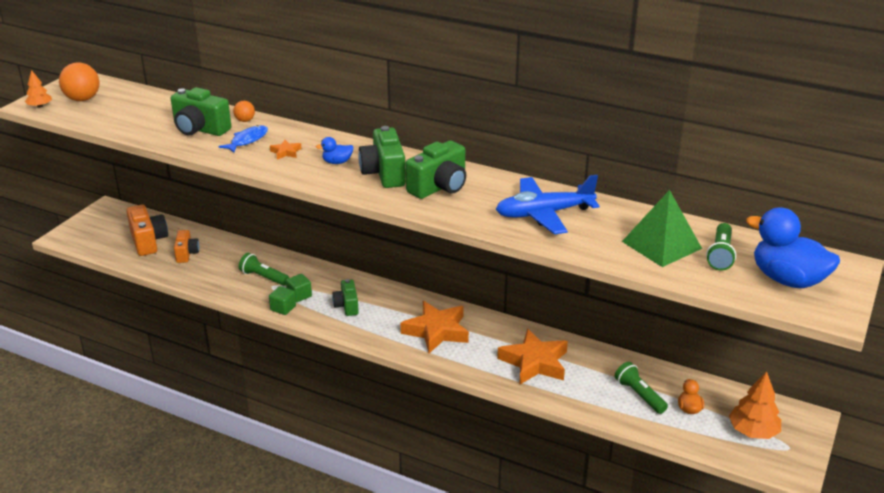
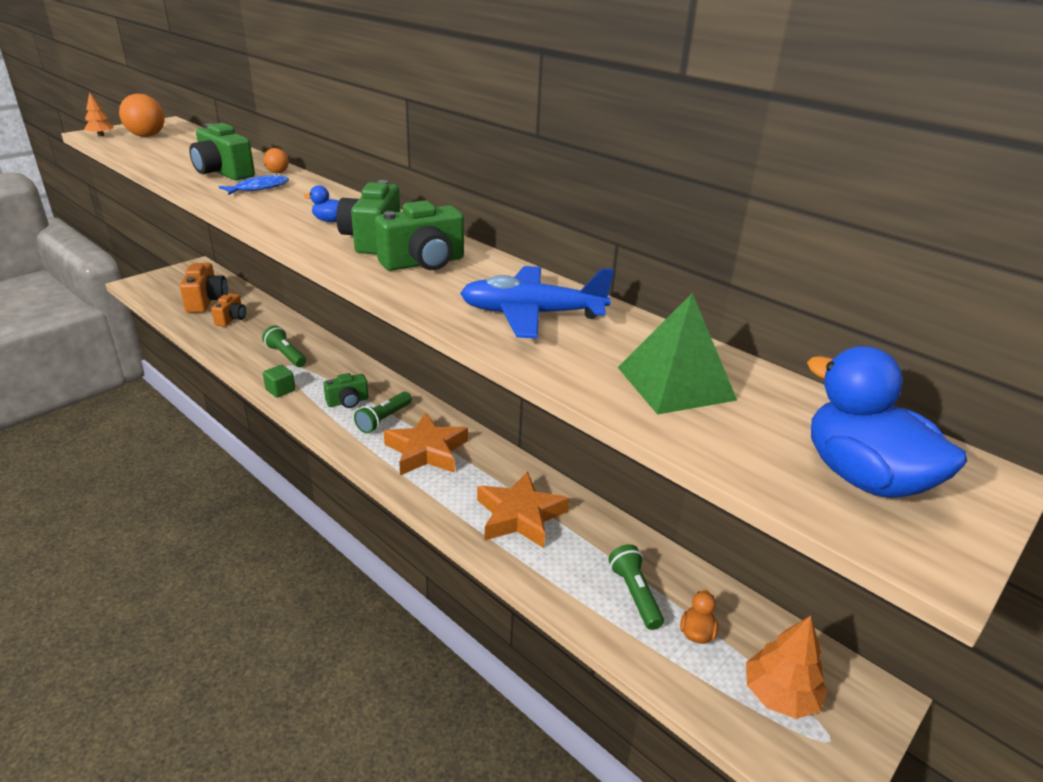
camera: 15 degrees right, 0 degrees up
(286, 152) = (286, 204): orange star -> none
(299, 295) = (307, 381): green cube -> none
(347, 306) = (348, 402): green camera -> green camera turned 120 degrees counterclockwise
(720, 255) = (762, 415): green flashlight -> green flashlight (384, 419)

